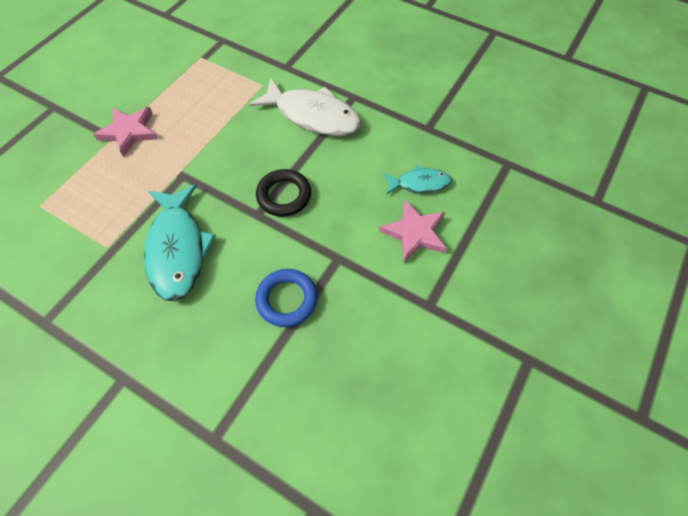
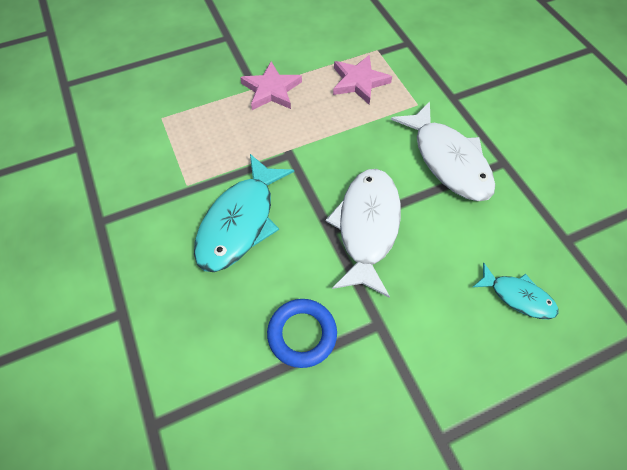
camera: 35 degrees right, 0 degrees up
(284, 195) = (367, 226): black ring -> white fish
(415, 233) = (476, 348): pink star -> pink star (359, 82)

